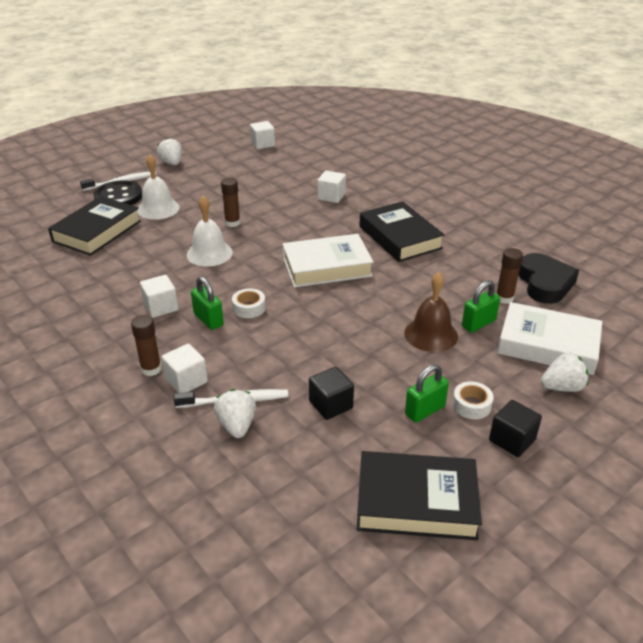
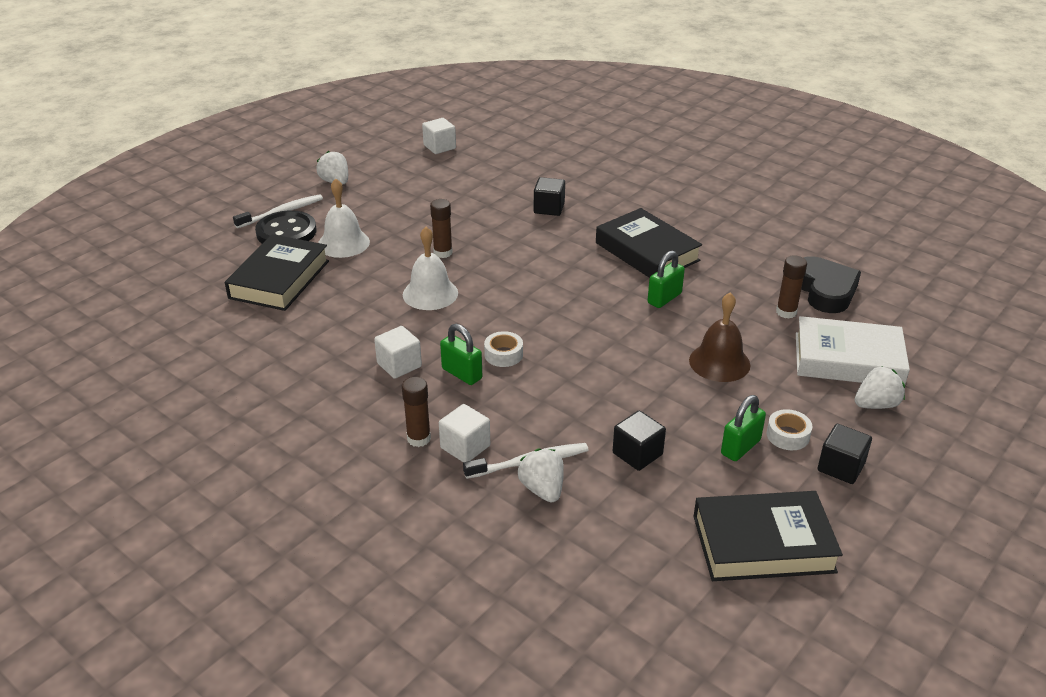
camera: 10 degrees left, 0 degrees up
(327, 267) = (575, 296): white book -> none
(331, 196) = (549, 208): white cube -> black cube
(478, 323) = (767, 344): green padlock -> green padlock (664, 298)

